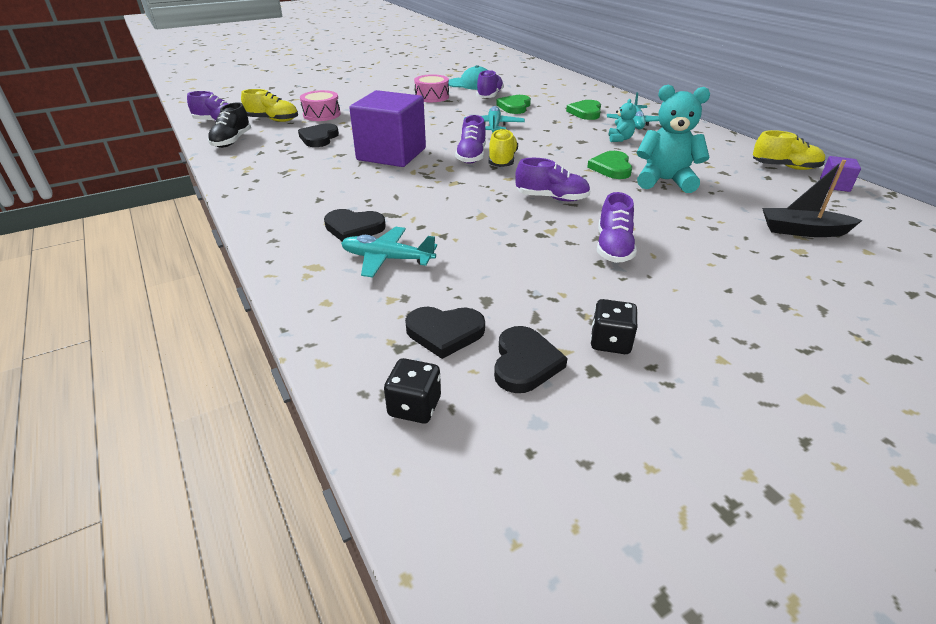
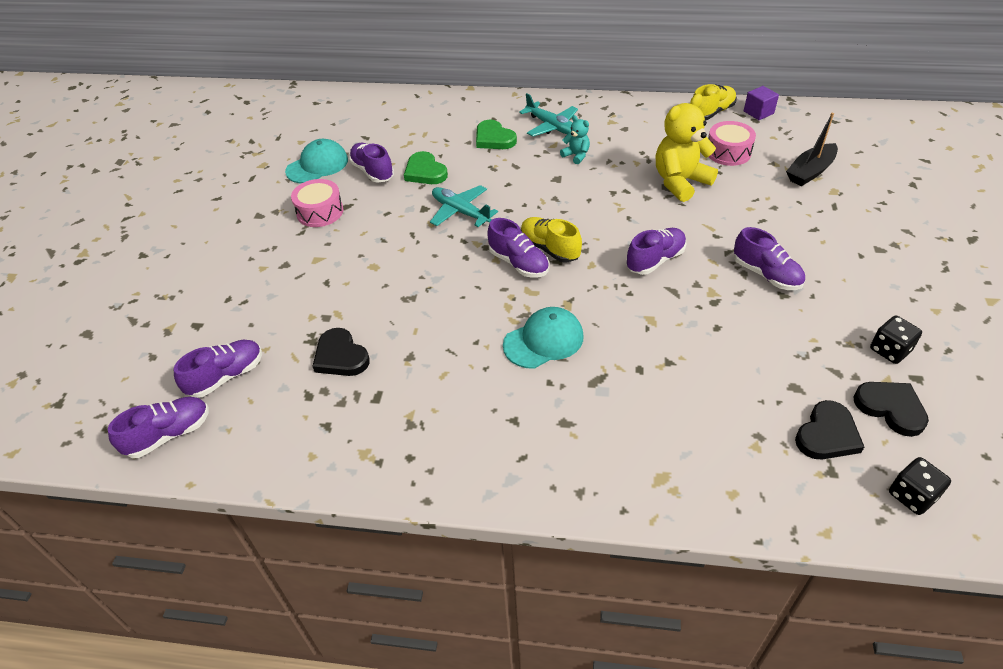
camera: 50 degrees left, 10 degrees up
(232, 141) = (257, 442): black shoe -> none
(273, 120) = (226, 376): yellow shoe -> purple shoe
(322, 114) = (263, 324): pink drum -> pink drum (728, 152)
(354, 228) = (605, 418): black heart -> none
(387, 259) = (684, 419): turquoise plane -> none
(391, 154) = (453, 317): purple cube -> none
(406, 186) = (543, 340): none -> turquoise cap
(611, 168) = (629, 195): green heart -> none
(665, 181) = (680, 182): turquoise teddy bear -> yellow teddy bear

